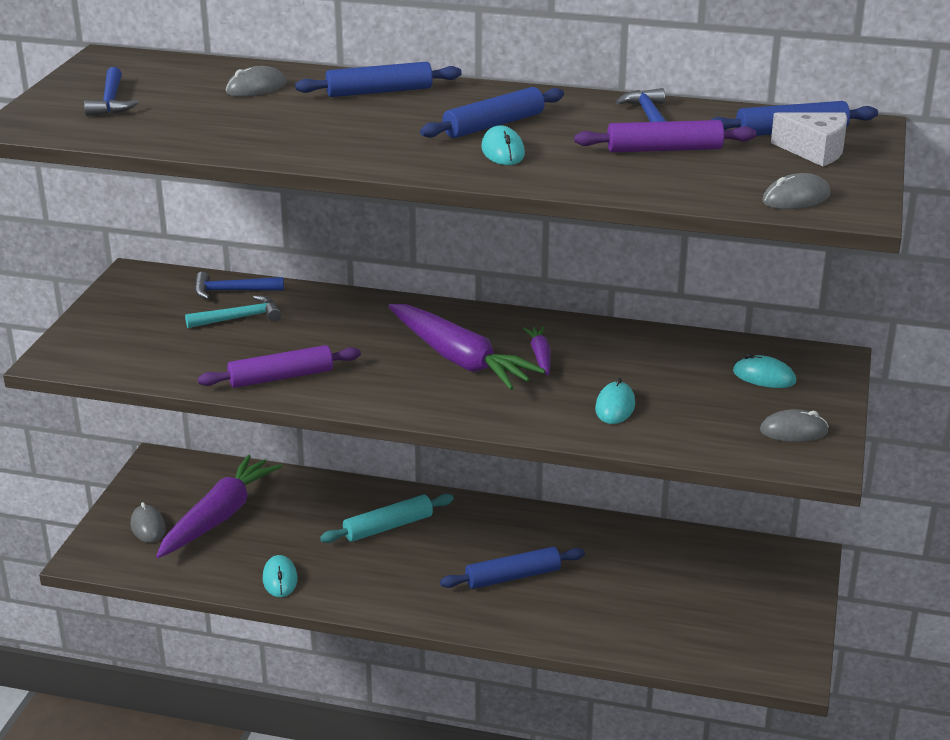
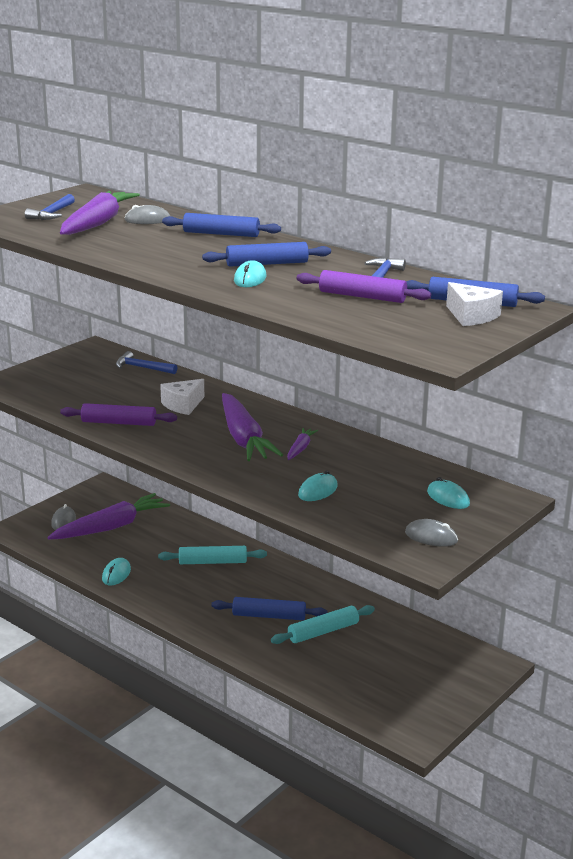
camera: 25 degrees right, 5 degrees down
(195, 105) = (97, 223): none -> purple carrot
(240, 318) = (130, 384): turquoise hammer -> none
(338, 332) = (183, 405): none -> white cheese
(591, 577) = (323, 631): none -> turquoise rolling pin
(796, 198) = (412, 340): grey mouse -> none

